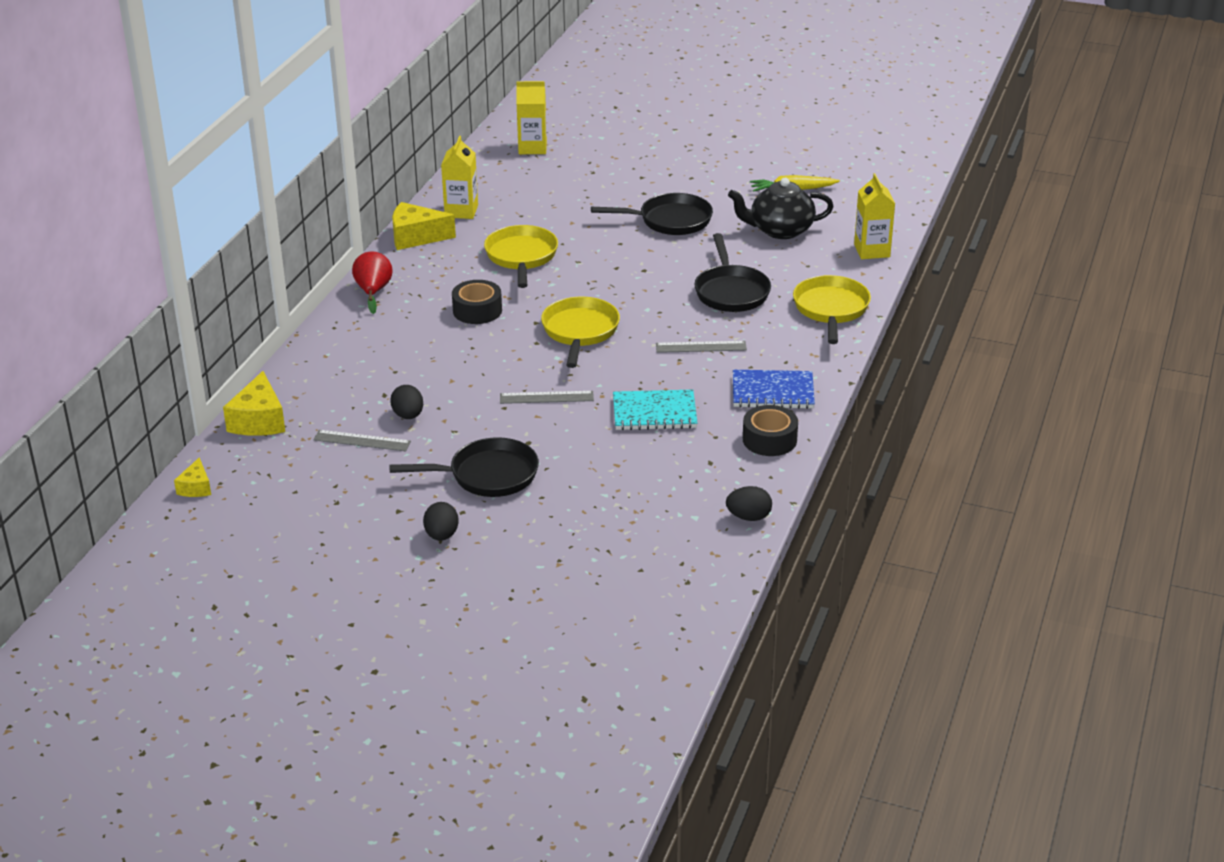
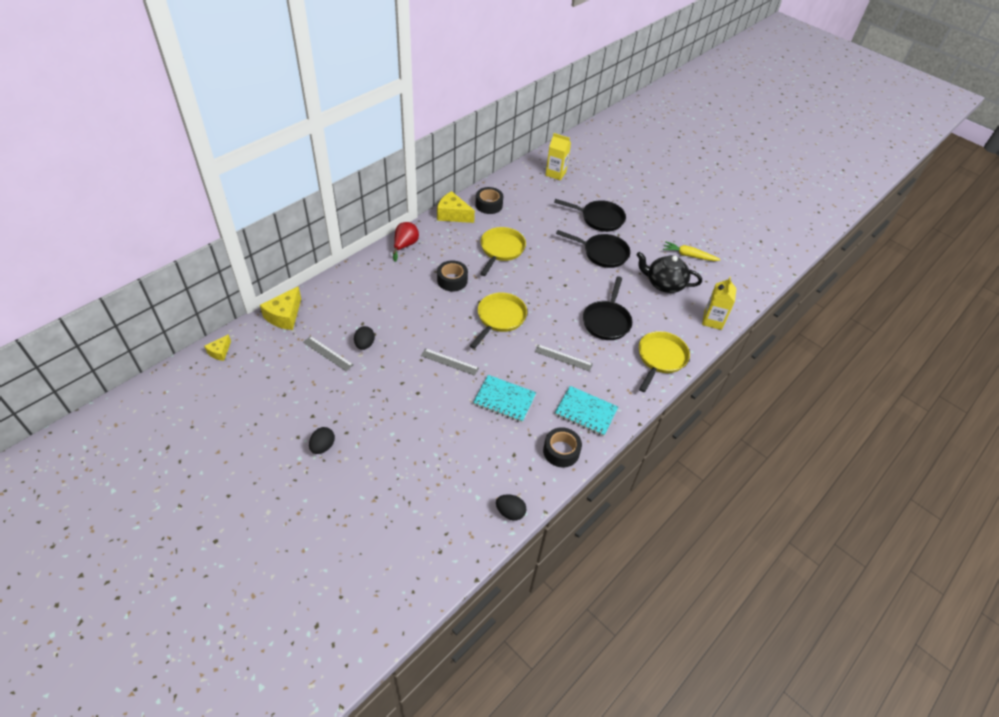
camera: 20 degrees right, 15 degrees up
(461, 211) = (489, 205): yellow carton -> black tape
(487, 475) = (378, 409): black pan -> black pan (599, 219)
(772, 392) = (586, 412): blue notebook -> turquoise notebook

